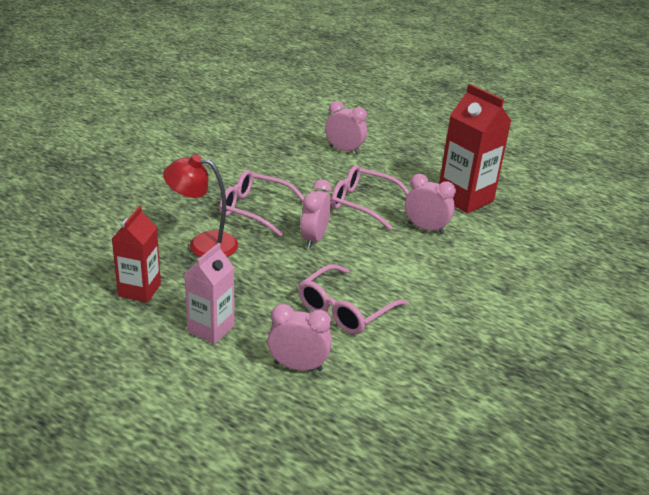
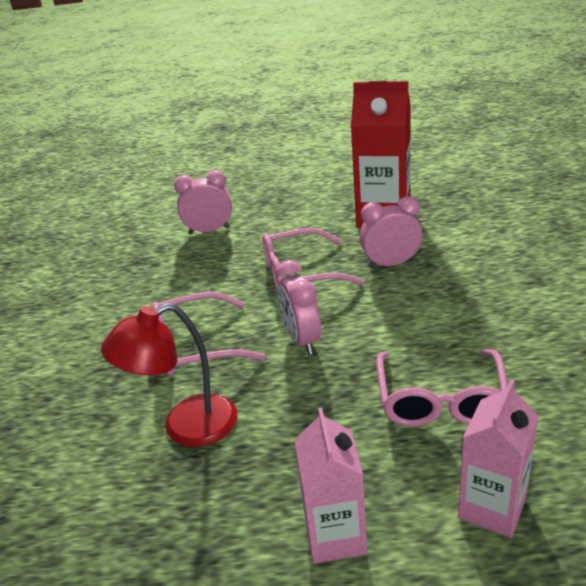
camera: 30 degrees left, 0 degrees up
(139, 290) = (178, 549): red carton -> none
(298, 366) = (492, 508): pink clock -> pink carton

